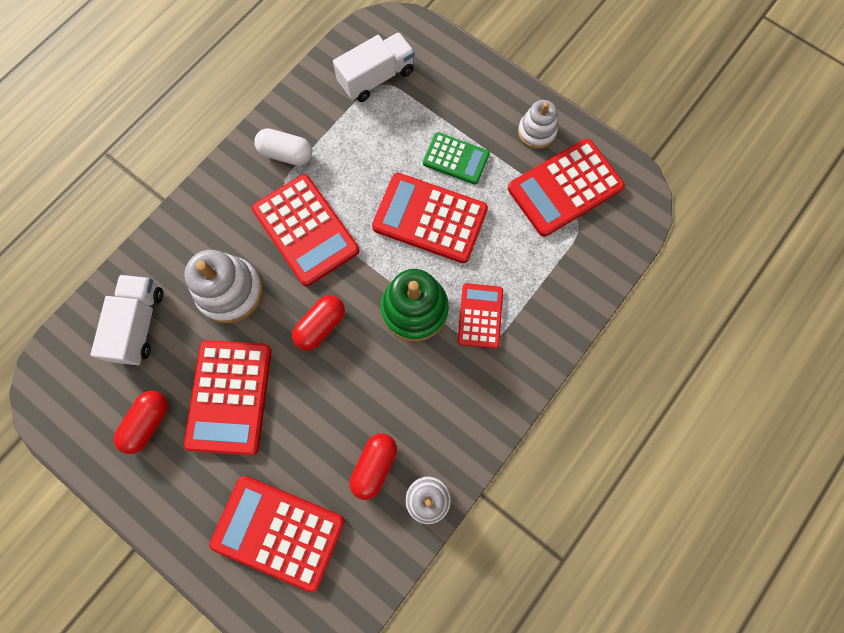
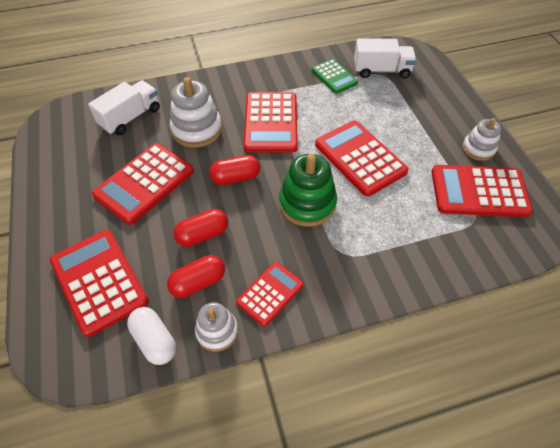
camera: 35 degrees right, 20 degrees down
(148, 423) = (86, 169): red capsule -> red capsule (203, 235)
(286, 154) = (292, 81): white capsule -> white capsule (155, 340)
(455, 159) = (404, 135): green calculator -> green calculator (334, 77)
(480, 316) = (353, 234): red calculator -> red calculator (270, 293)

